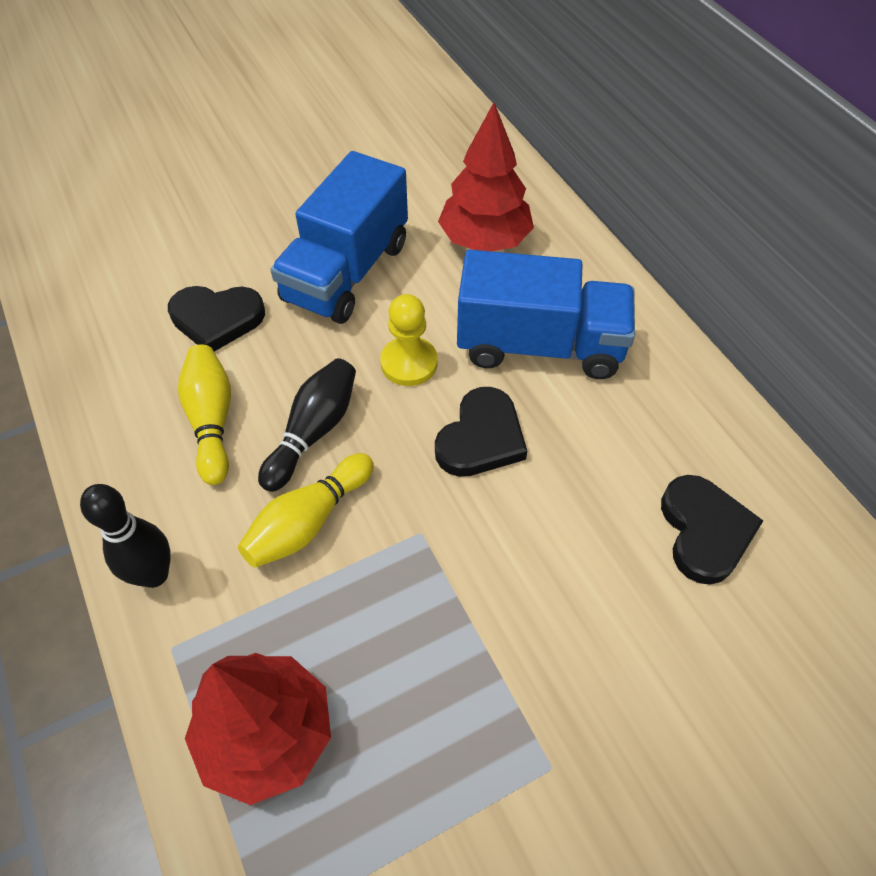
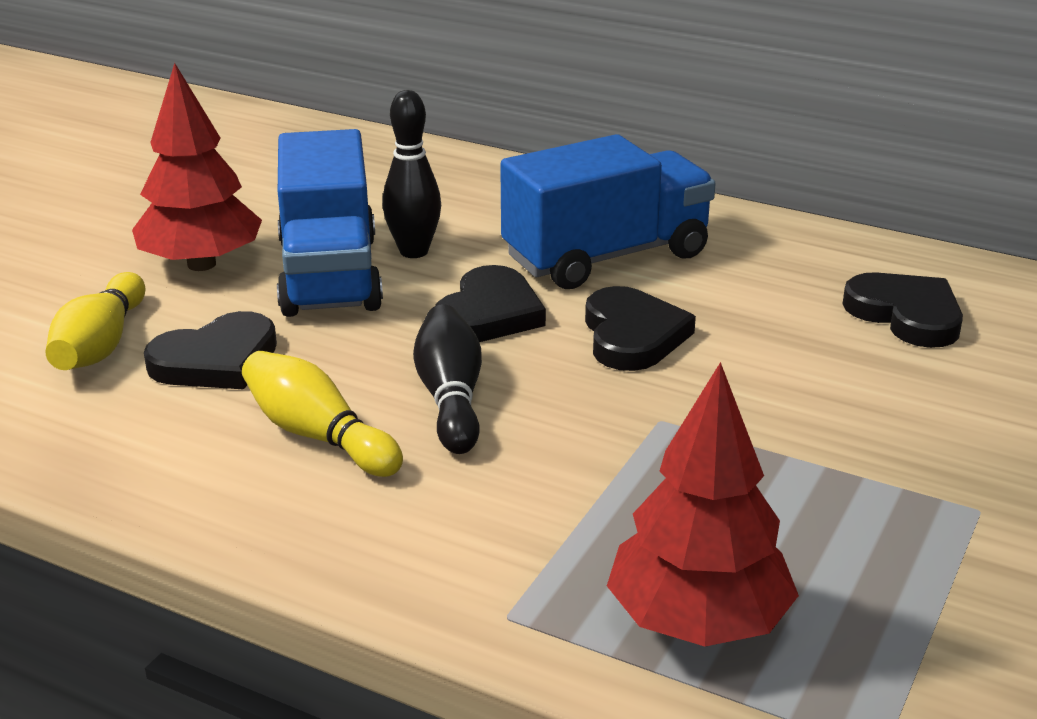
camera: 35 degrees left, 25 degrees down
(154, 574) = (409, 574): black bowling pin -> black bowling pin (414, 251)
(308, 521) = (534, 461): yellow bowling pin -> yellow bowling pin (101, 345)
(409, 363) = (489, 313): yellow pawn -> black heart
(484, 240) = (454, 206): red tree -> red tree (201, 264)

